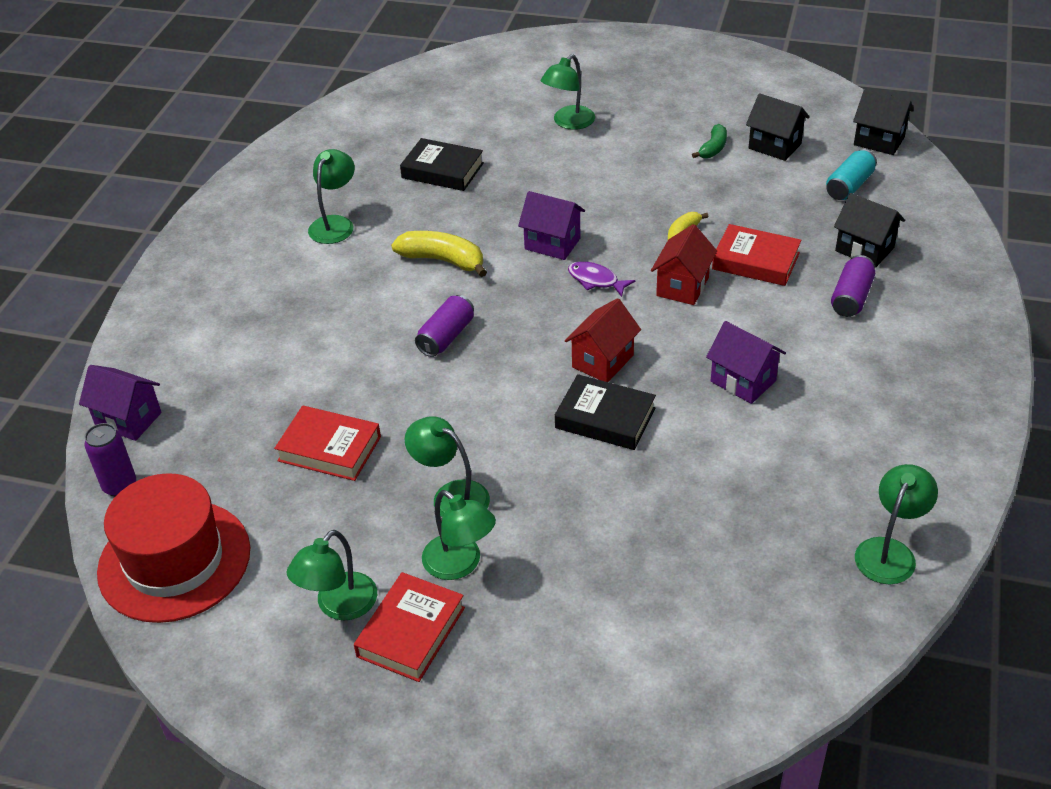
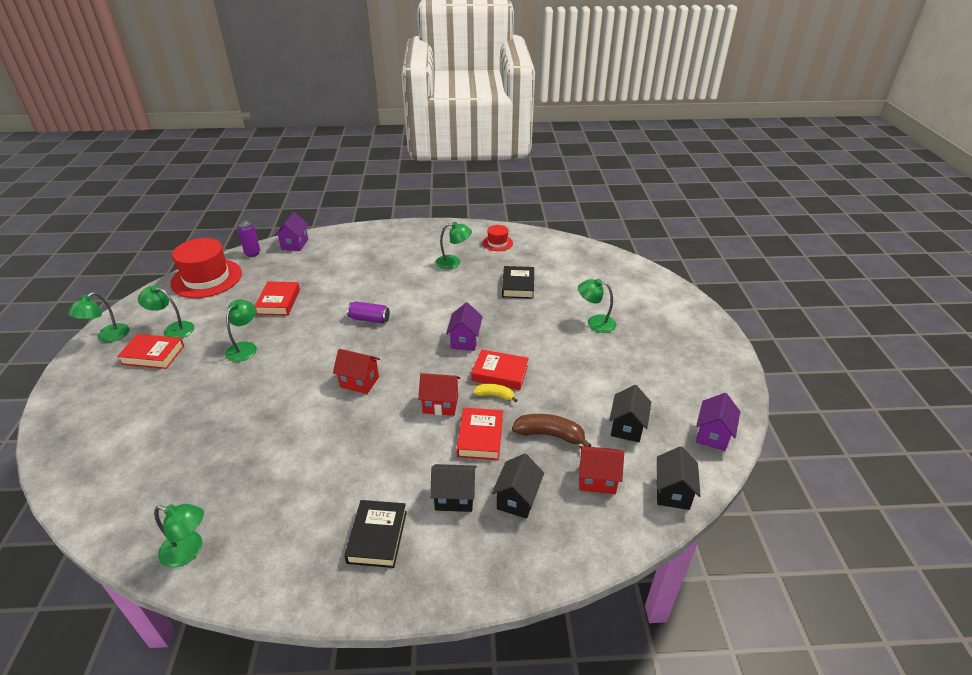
camera: 70 degrees right, 5 degrees down
(307, 168) = (497, 243): none -> red hat
(443, 260) = (434, 304): yellow banana -> none
(460, 564) = (196, 361): green lamp -> green lamp (108, 337)
(596, 280) = (435, 365): purple fish -> none
(605, 418) = (309, 392): black book -> black book (377, 536)
(639, 224) = (500, 373): none -> red book
(713, 148) = (604, 394): green banana -> none
(743, 381) = (351, 449): purple house -> purple house (712, 435)
(769, 205) = (550, 435): none -> brown banana
(849, 186) = (597, 480): turquoise can -> red house
(851, 298) = (454, 498): purple can -> black house

